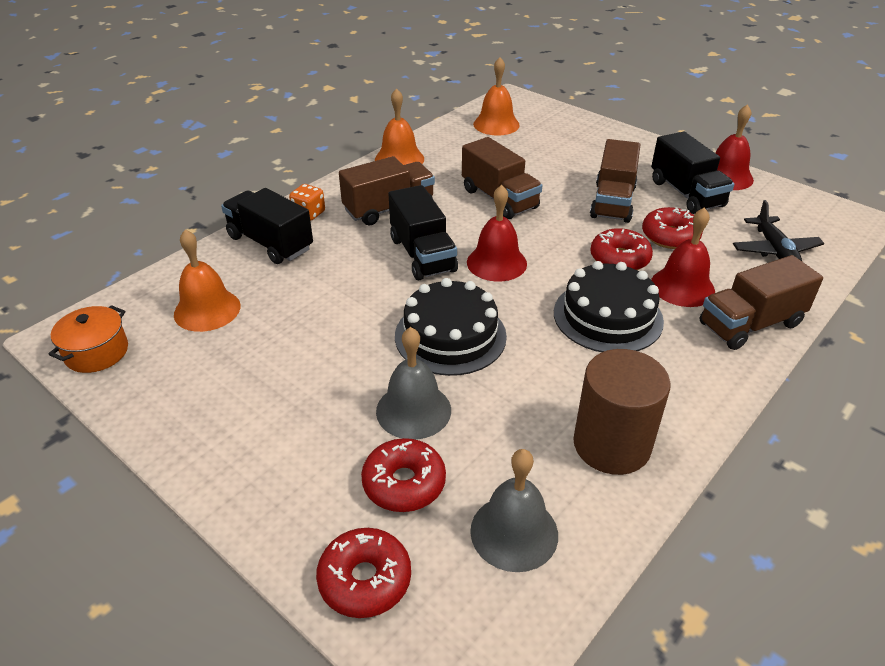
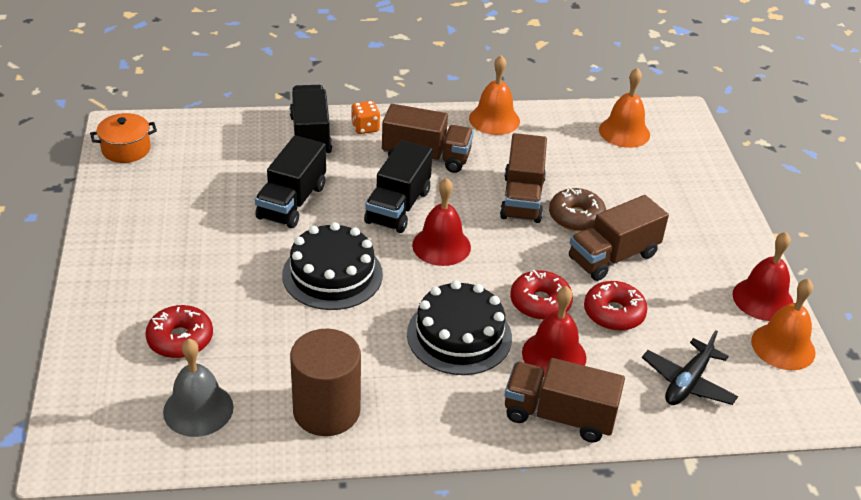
camera: 40 degrees right, 0 degrees up
(207, 310) = (214, 160): orange bell -> orange bell (783, 346)
(365, 580) = (95, 370): red donut -> none
(413, 410) = (243, 304): grey bell -> none
(552, 191) = (576, 217): none -> brown donut
(686, 193) = (694, 290): black truck -> black truck (292, 202)

